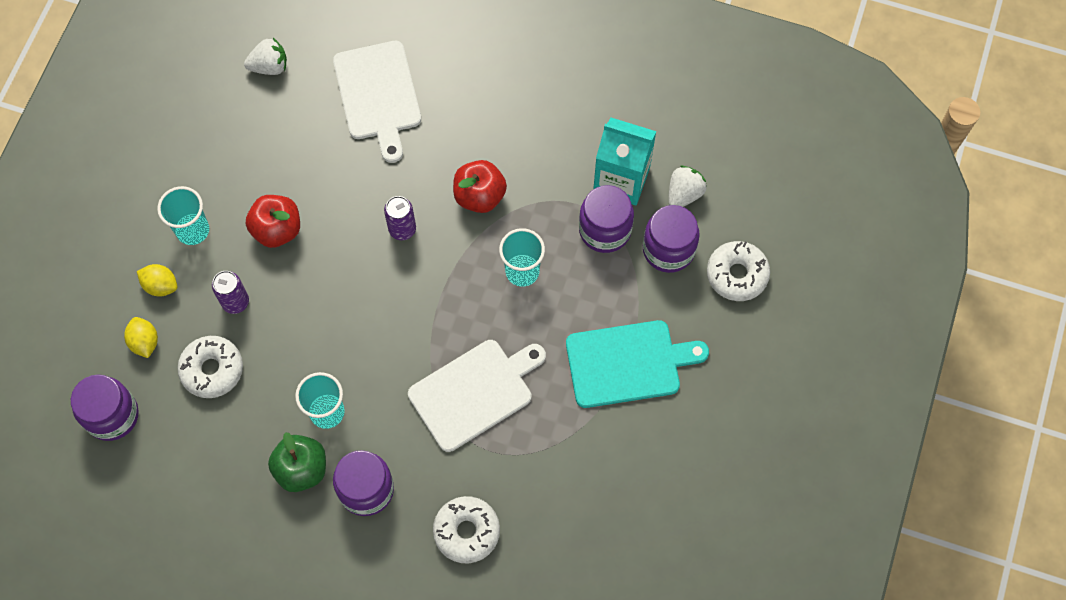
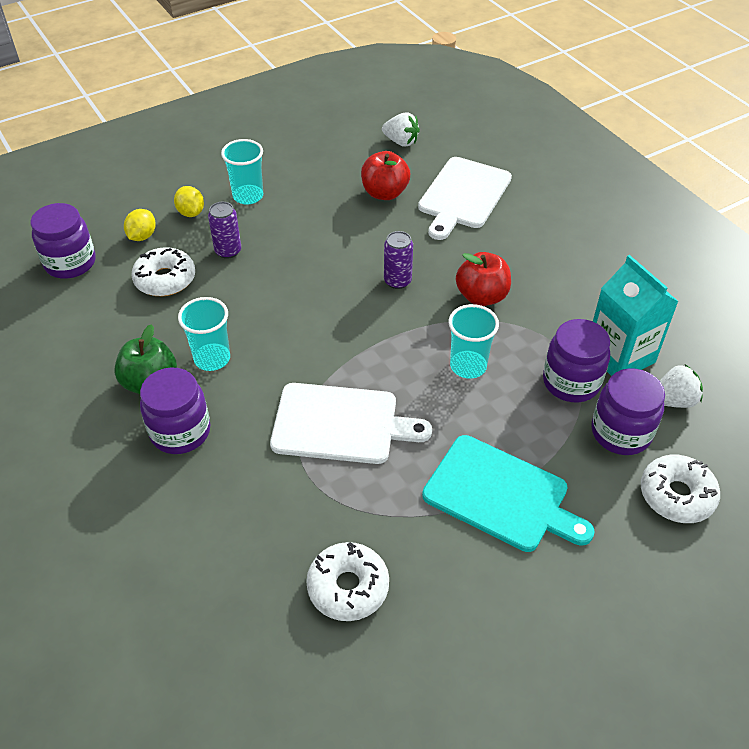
camera: 40 degrees right, 20 degrees down
(277, 229) = (305, 228): red apple -> red apple (385, 193)
(466, 531) = (223, 524): white donut -> white donut (348, 587)

